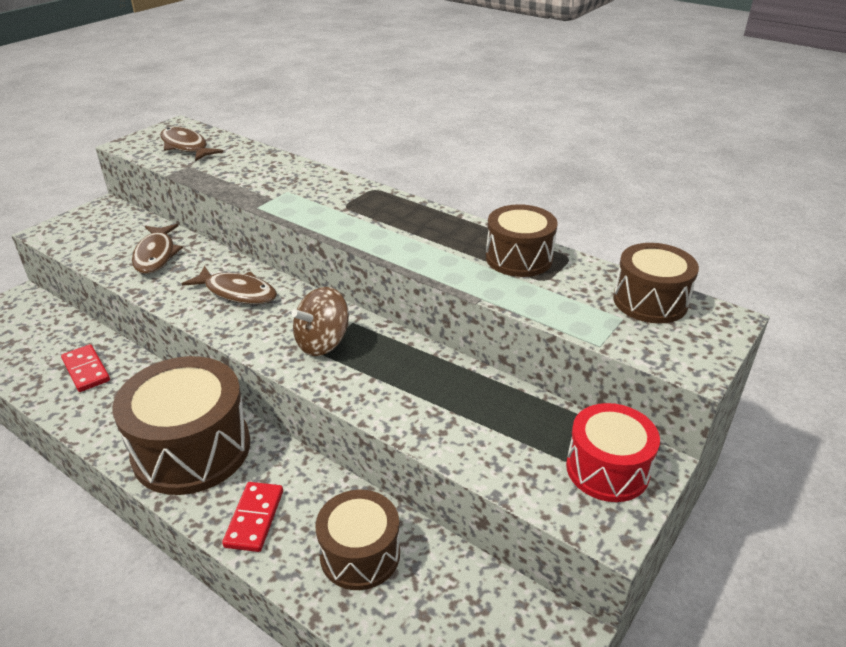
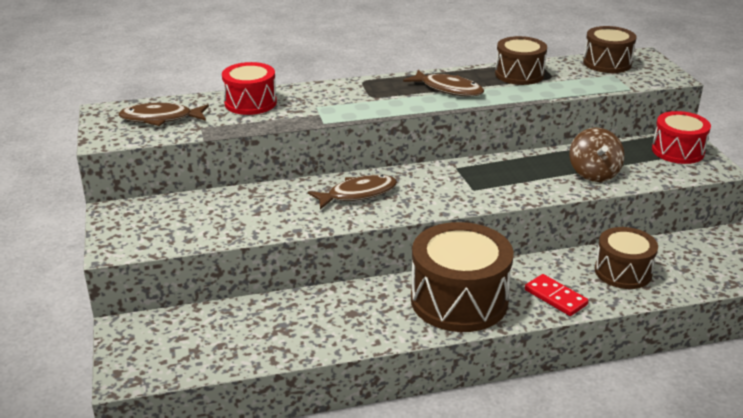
camera: 50 degrees left, 5 degrees down
(86, 370) = (298, 320): red domino -> none
(156, 255) = (247, 210): brown fish -> brown fish (448, 89)
(258, 164) = (250, 103): none -> red drum
(322, 343) = (466, 185): brown spinning top -> brown spinning top (594, 173)

